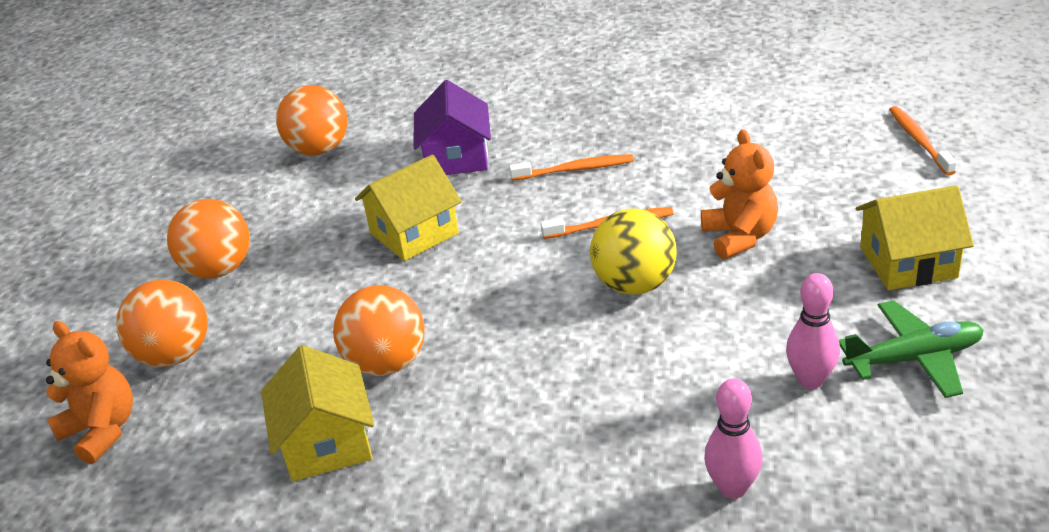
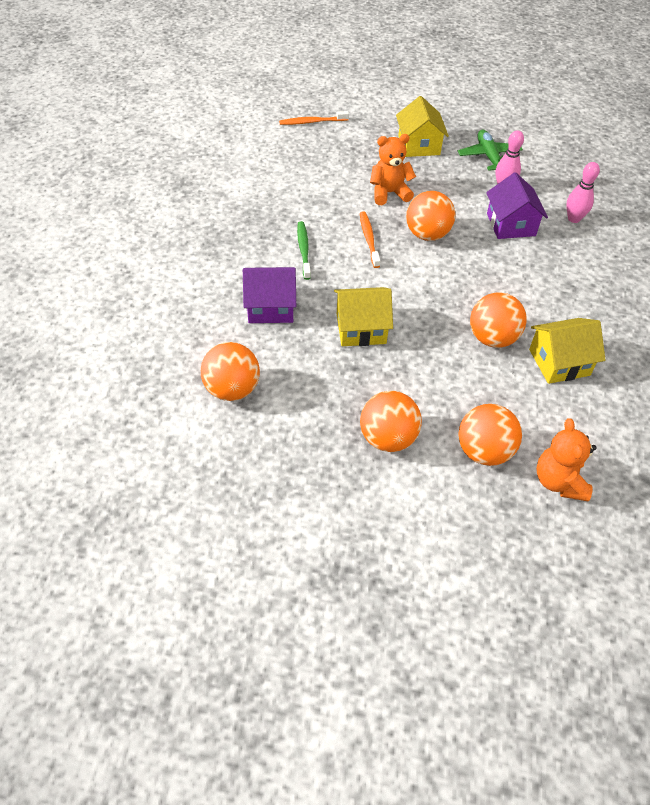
camera: 95 degrees left, 15 degrees up
(102, 431) = (559, 481): orange teddy bear -> orange teddy bear turned 45 degrees counterclockwise
(414, 233) = (361, 328): yellow house -> yellow house turned 60 degrees counterclockwise
(574, 170) = (303, 250): orange toothbrush -> green toothbrush
(635, 285) = (427, 234): yellow ball -> orange ball
(688, 389) = (511, 224): none -> purple house

